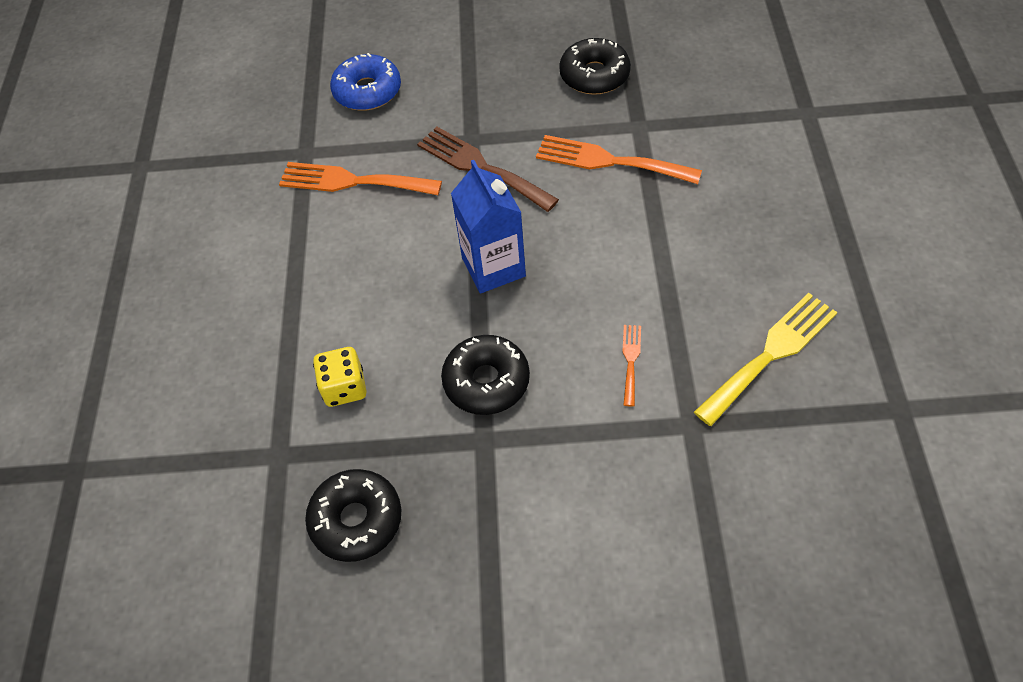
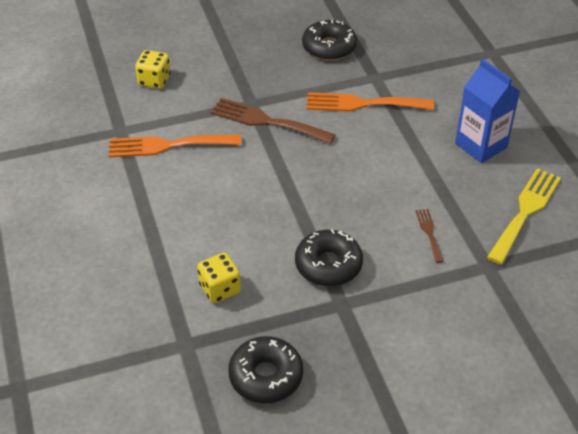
camera: 20 degrees left, 10 degrees down
(367, 91) = (154, 80): blue donut -> yellow dice
(493, 267) = (303, 188): blue carton -> blue carton (481, 145)
(630, 360) = (429, 233): orange fork -> brown fork

